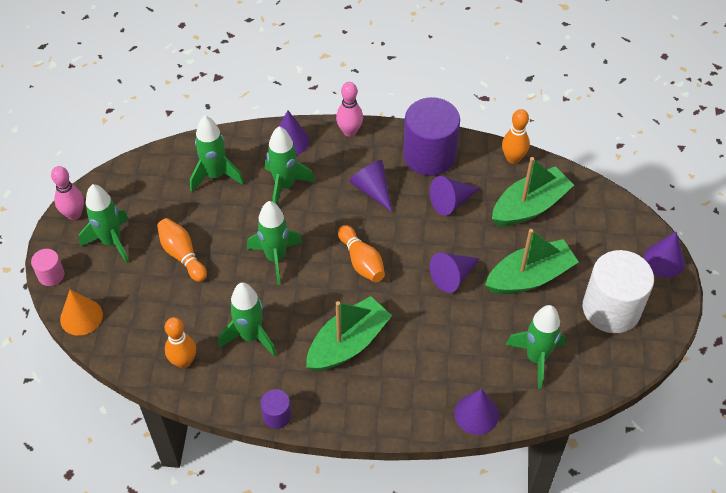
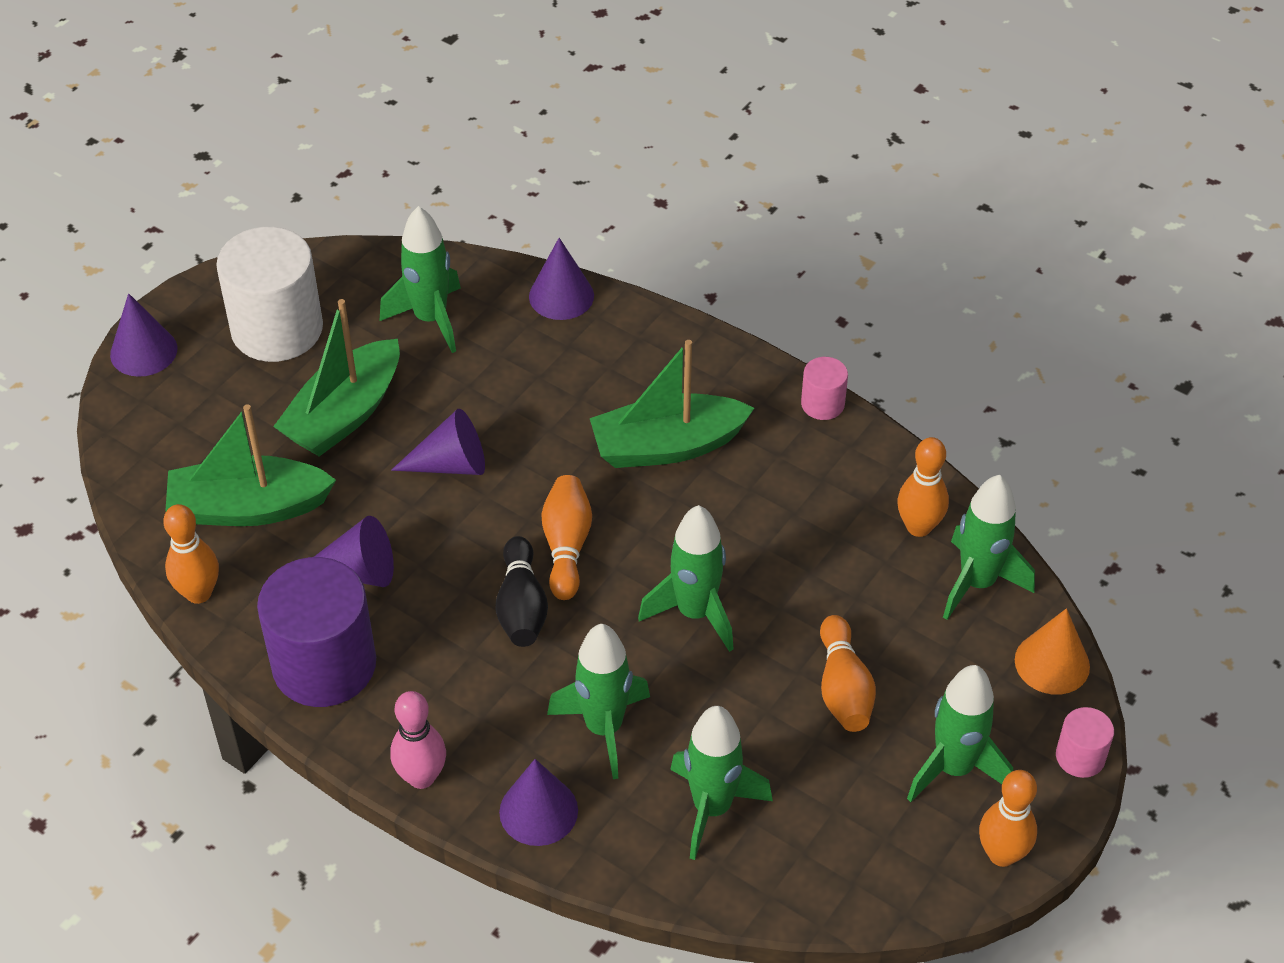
camera: 150 degrees left, 5 degrees down
(74, 214) = (1002, 854): pink bowling pin -> orange bowling pin
(250, 336) = (801, 517): green rocket -> green rocket (977, 583)
(277, 416) = (822, 404): purple cylinder -> pink cylinder
(361, 221) = (521, 607): none -> black bowling pin
(372, 189) = (465, 651): purple cone -> none
(530, 277) = (344, 414): green boat -> green boat turned 60 degrees counterclockwise

